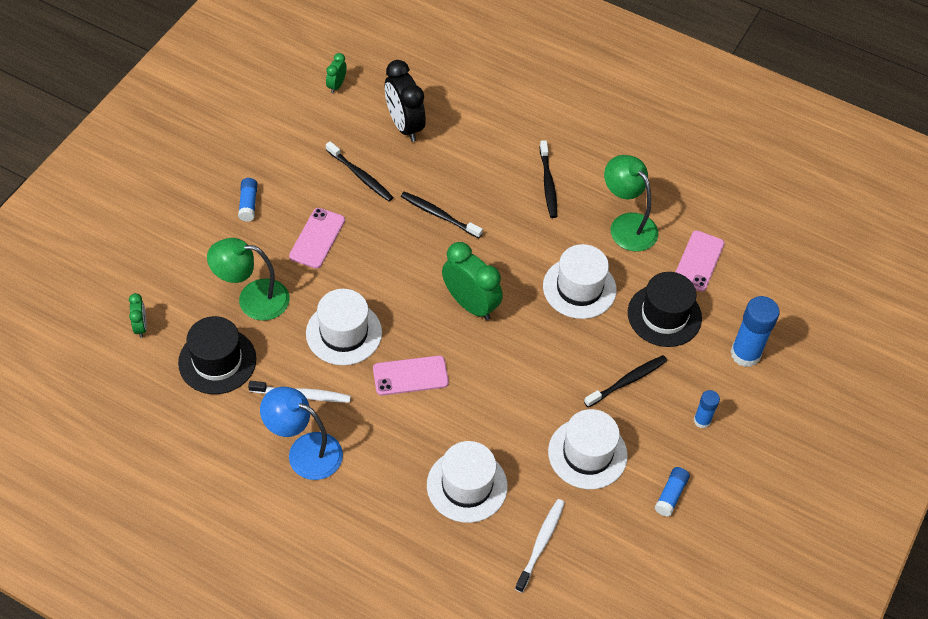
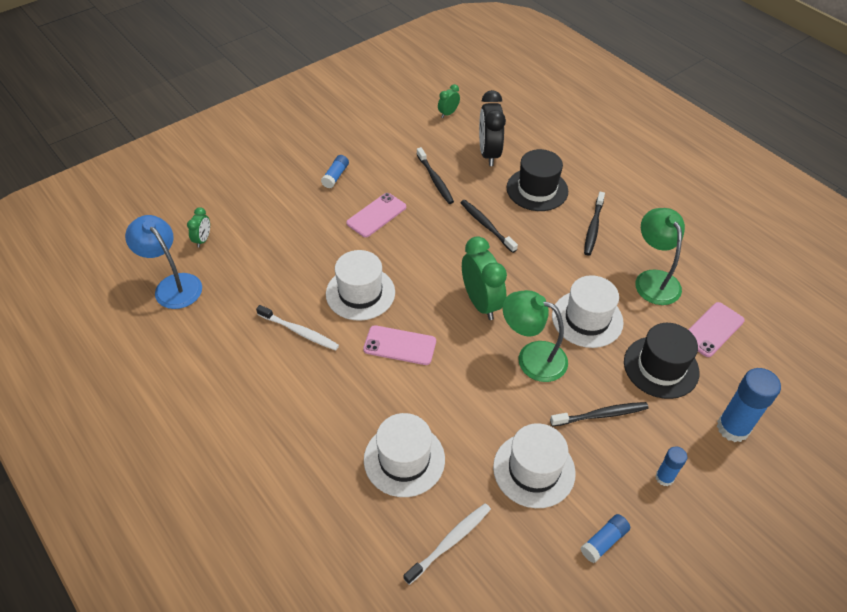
camera: 25 degrees right, 5 degrees down
(217, 361) = (246, 283): black hat -> black hat (537, 189)
(252, 299) = (300, 245): green lamp -> green lamp (532, 357)
(304, 451) = (276, 379): blue lamp -> blue lamp (173, 285)

